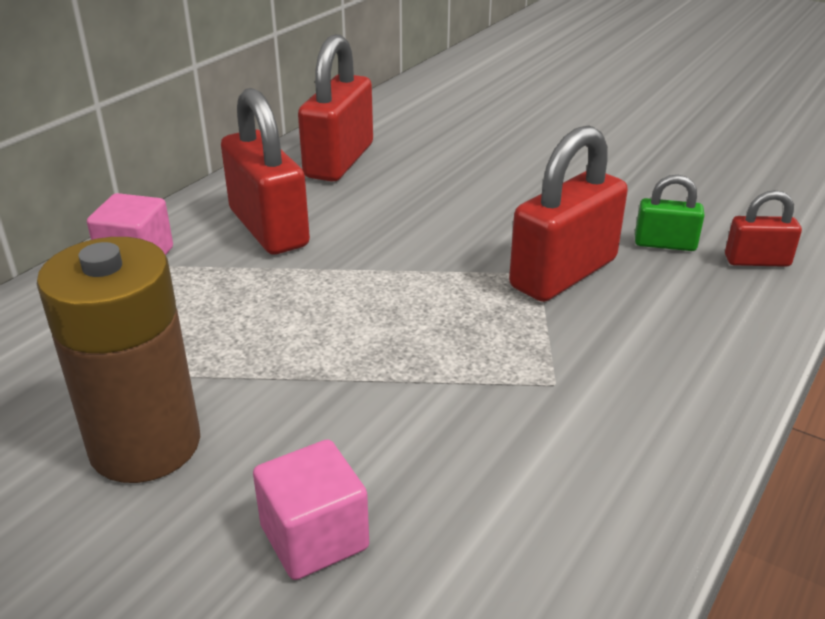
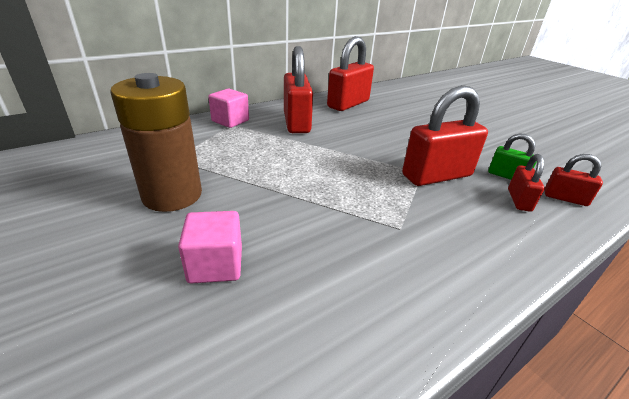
camera: 20 degrees right, 0 degrees up
(698, 283) = (519, 200): none -> red padlock

